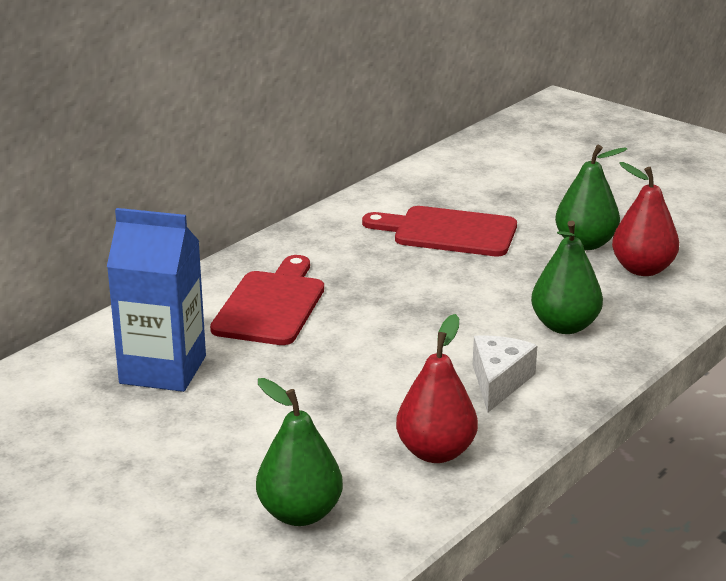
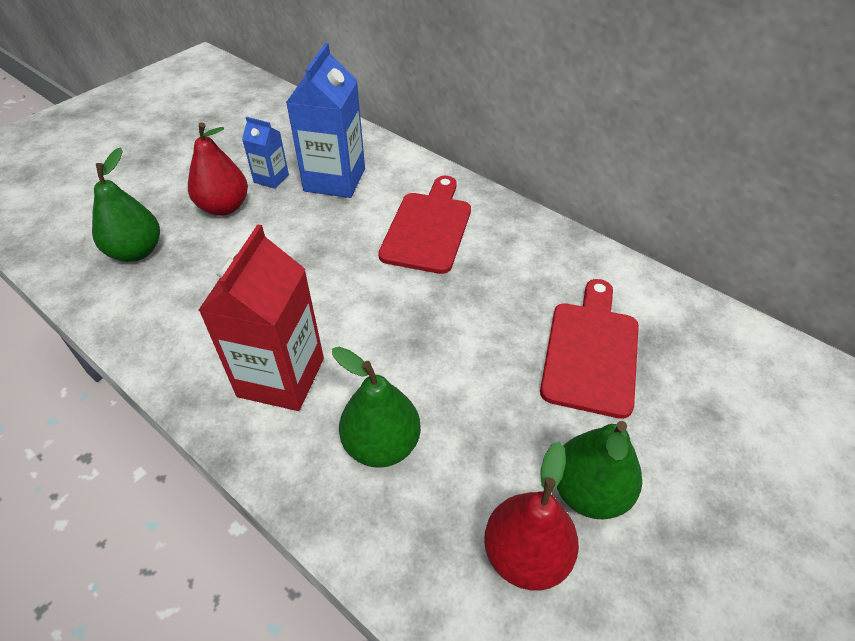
camera: 90 degrees right, 20 degrees up
(148, 420) = (271, 178): none -> blue carton
(271, 305) = (428, 228): red cutting board -> red cutting board turned 90 degrees counterclockwise
(436, 452) = (183, 327): red pear -> red pear (224, 207)
(499, 382) = (281, 377): white cheese -> red carton

